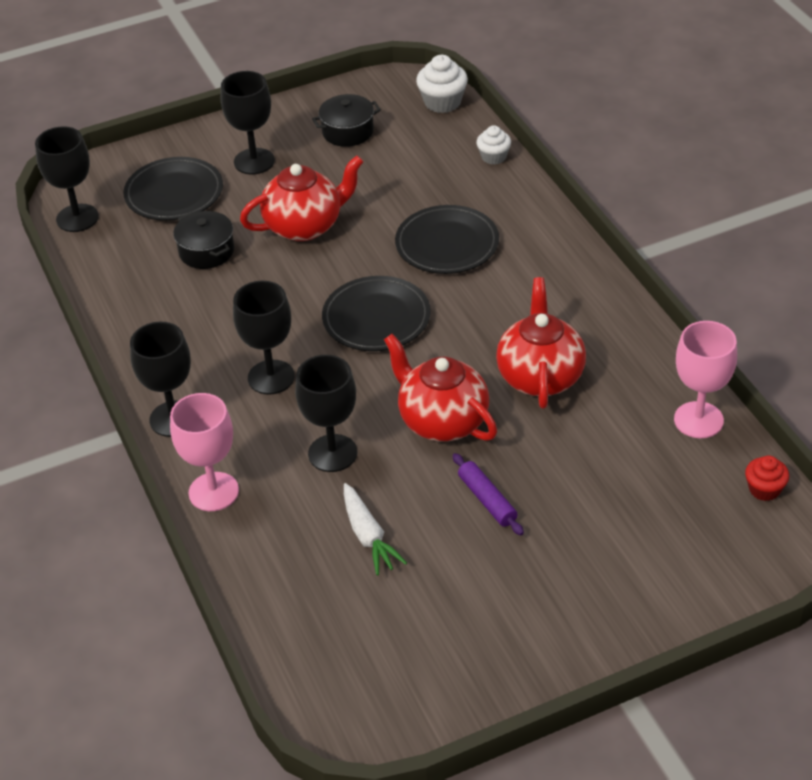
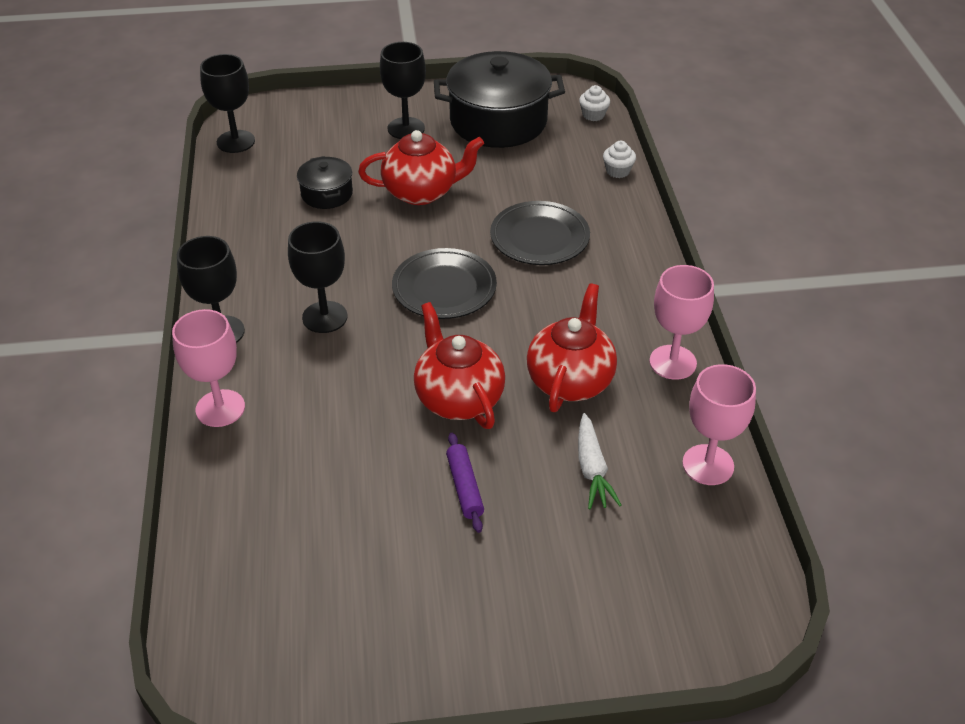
camera: 15 degrees right, 0 degrees up
(174, 194) = (325, 140): black plate -> none
(332, 453) = (343, 401): black goblet -> none
(348, 131) = (498, 121): black pot -> black pot, size x2.04
(368, 536) = (336, 491): white carrot -> white carrot (592, 469)
(442, 102) = (593, 115): white cupcake -> white cupcake, size x0.65
(628, 334) = (673, 362): none -> pink goblet
(764, 489) = (747, 555): red cupcake -> none

